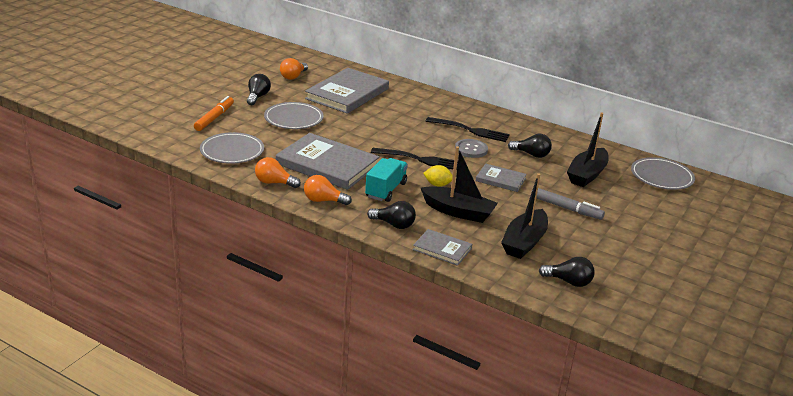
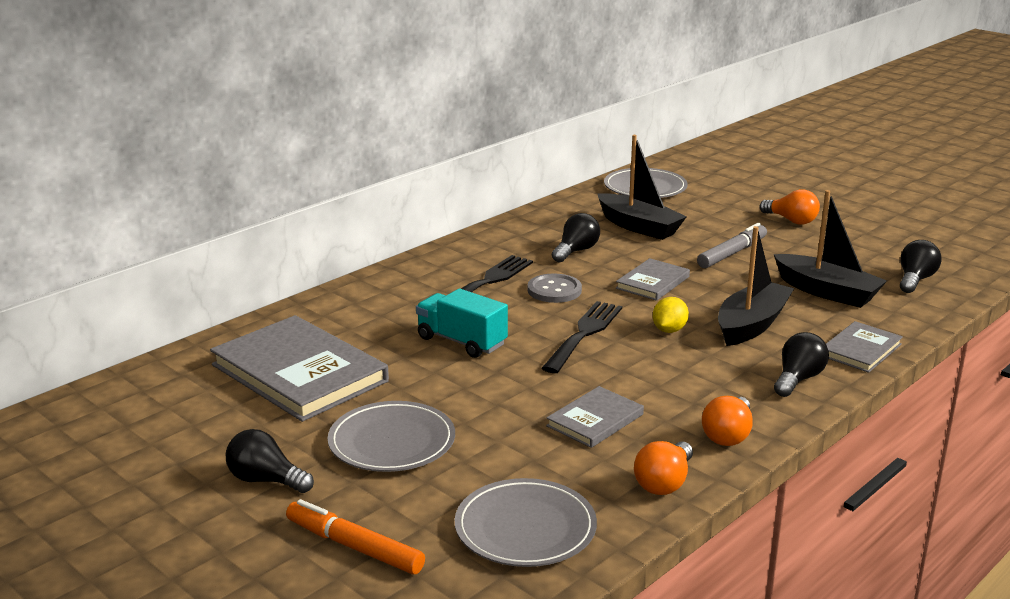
camera: 75 degrees left, 5 degrees down
(293, 76) = (180, 427): orange light bulb -> orange light bulb (791, 220)
(327, 164) = (595, 420): grey book -> grey book, size x0.51
(386, 190) = (688, 374): turquoise truck -> turquoise truck (461, 341)

